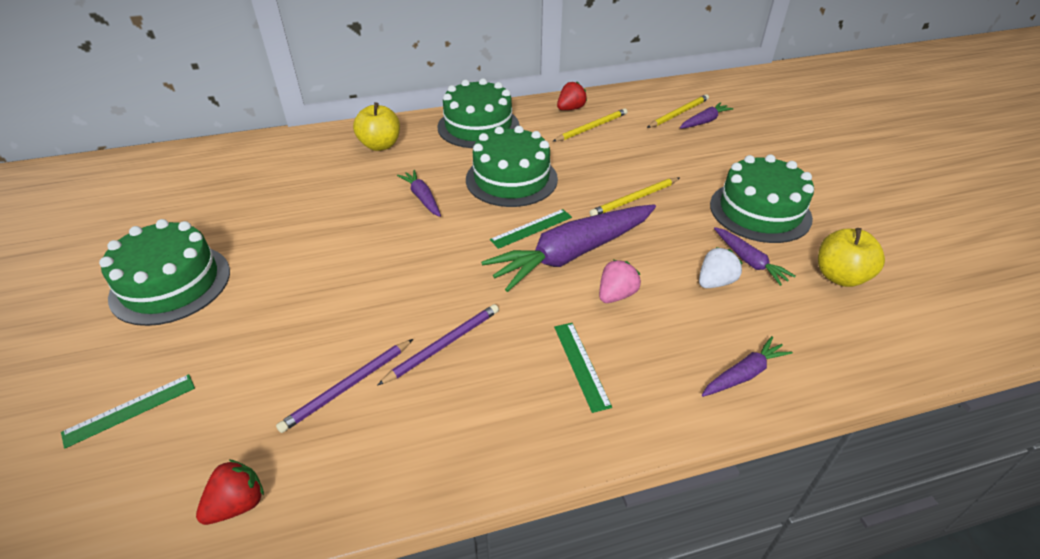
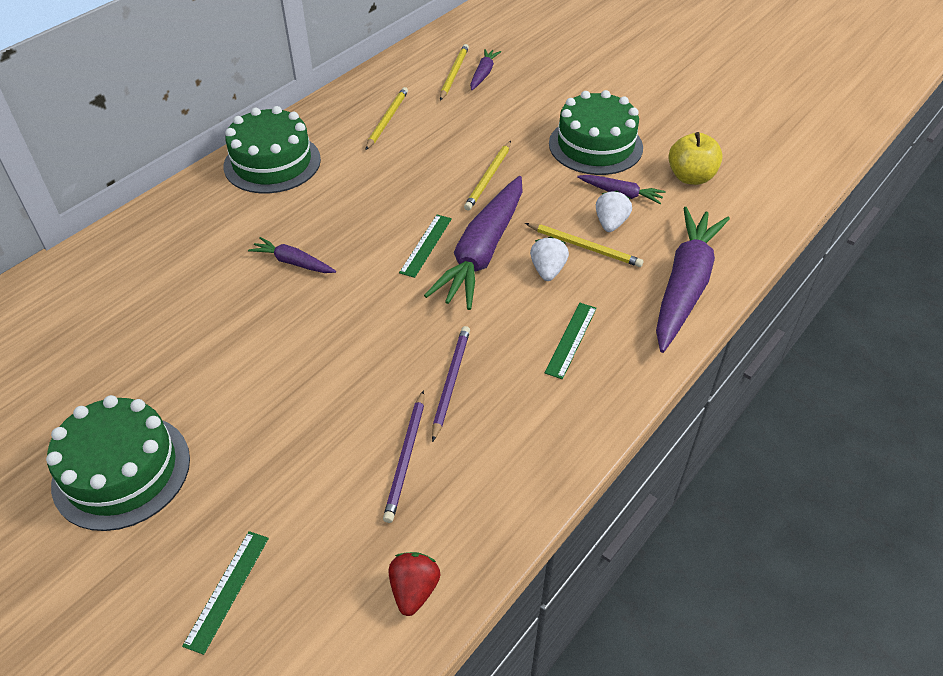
camera: 35 degrees left, 5 degrees up
(380, 145) = (186, 226): yellow apple -> none
(511, 179) = (361, 205): green cake -> none
(570, 109) = (348, 107): red strawberry -> none
(581, 365) = (571, 339): green ruler -> green ruler turned 75 degrees clockwise
(616, 295) = (548, 270): pink strawberry -> white strawberry
(670, 291) = (585, 247): none -> yellow pencil
(744, 374) = (685, 286): purple carrot -> purple carrot, size x2.11

